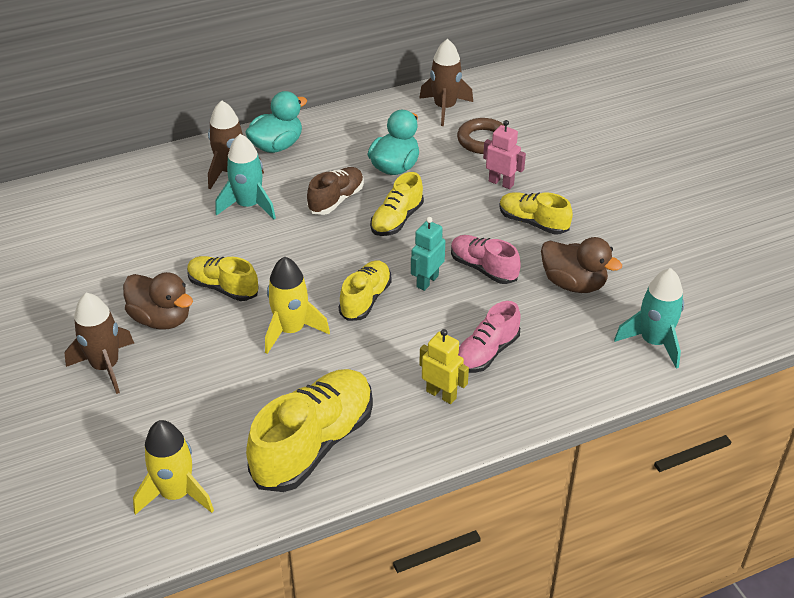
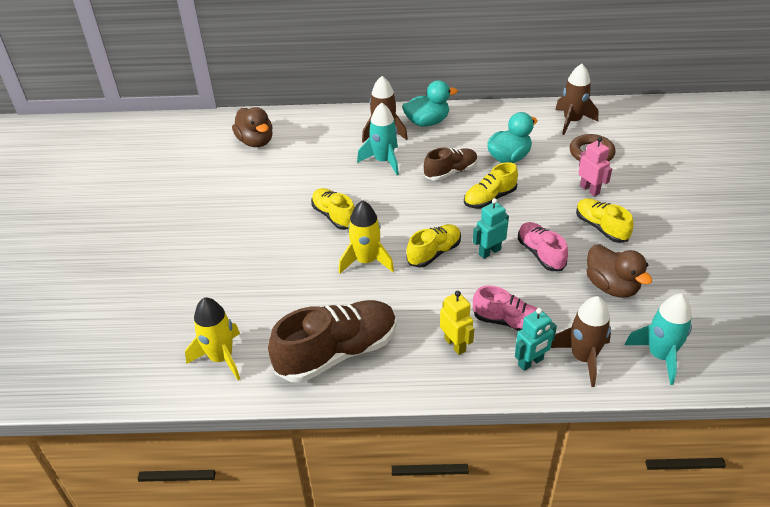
camera: 25 degrees right, 0 degrees up
(106, 366) = (224, 250): brown rocket -> brown rocket (583, 358)
(161, 319) = (279, 227): brown duck -> brown duck (256, 141)
(314, 444) = (337, 353): yellow shoe -> brown shoe
(486, 353) = (509, 322): pink shoe -> pink shoe turned 135 degrees counterclockwise
(530, 388) = (530, 362): none -> turquoise robot

